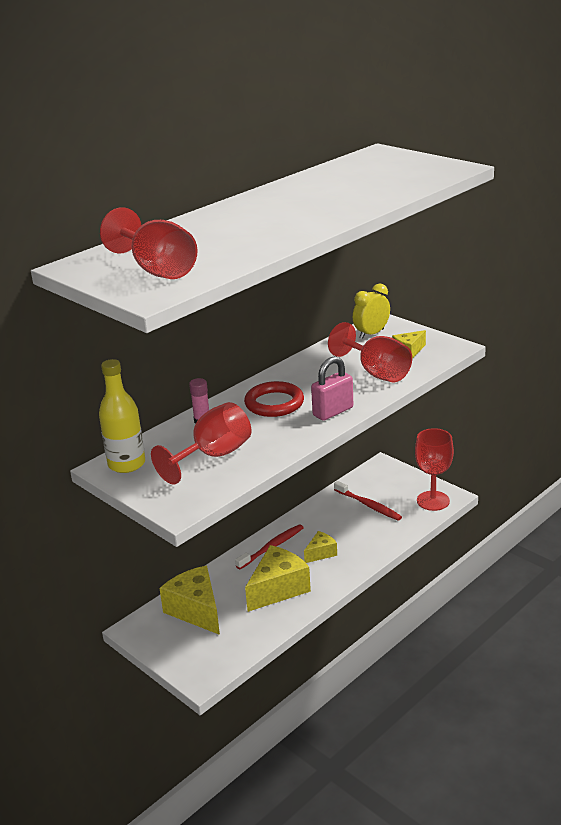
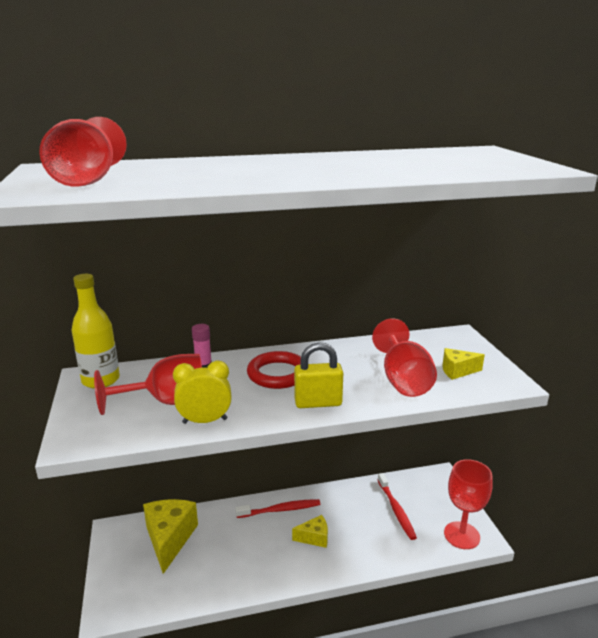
camera: 30 degrees right, 5 degrees down
(278, 589) = (248, 555): yellow cheese -> none
(333, 412) = (318, 403): pink padlock -> yellow padlock
(371, 334) = (438, 342): yellow clock -> yellow clock (205, 421)

